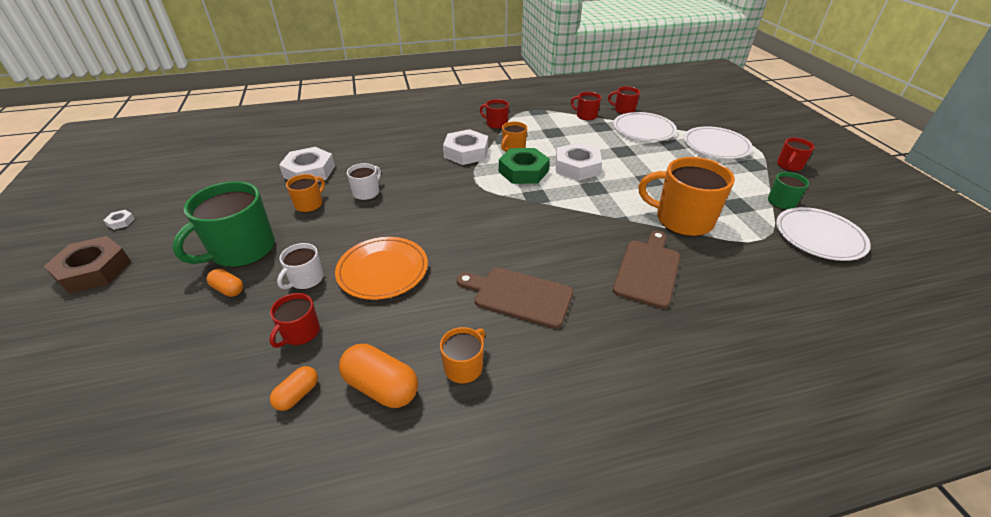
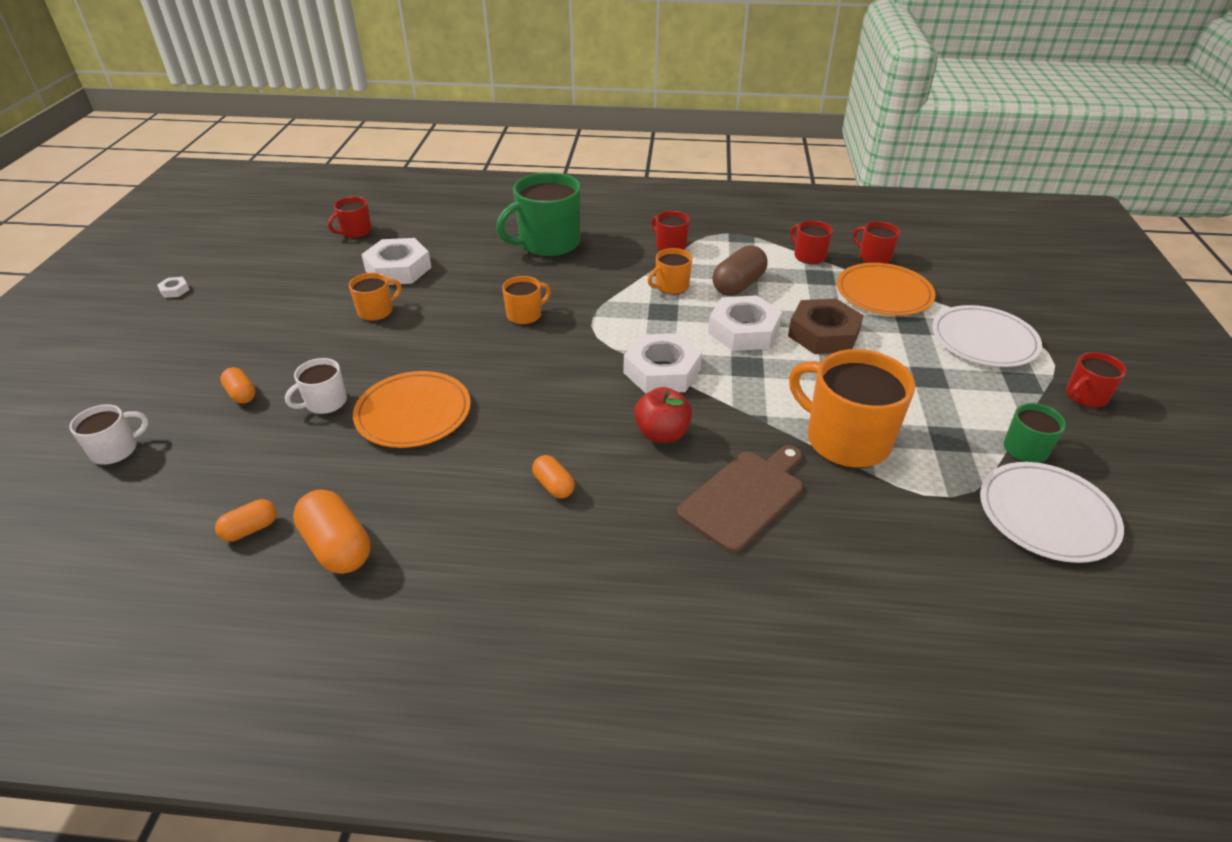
camera: 20 degrees right, 0 degrees up
(94, 270) = (126, 340): brown nut -> brown nut (823, 334)
(242, 250) = (277, 351): green mug -> green mug (548, 243)
(300, 333) = (288, 463): red mug -> red mug (356, 232)
(367, 192) = (449, 310): white mug -> white mug (116, 450)
(464, 367) = (438, 551): orange mug -> orange mug (525, 315)
(466, 152) = (604, 280): white nut -> white nut (662, 371)
(519, 296) = (553, 486): brown cutting board -> orange capsule
(523, 171) = (664, 322): green nut -> none
(555, 140) = (738, 285): none -> brown capsule
(569, 243) = (662, 434): none -> red apple
(643, 129) = (884, 293): white plate -> orange plate

